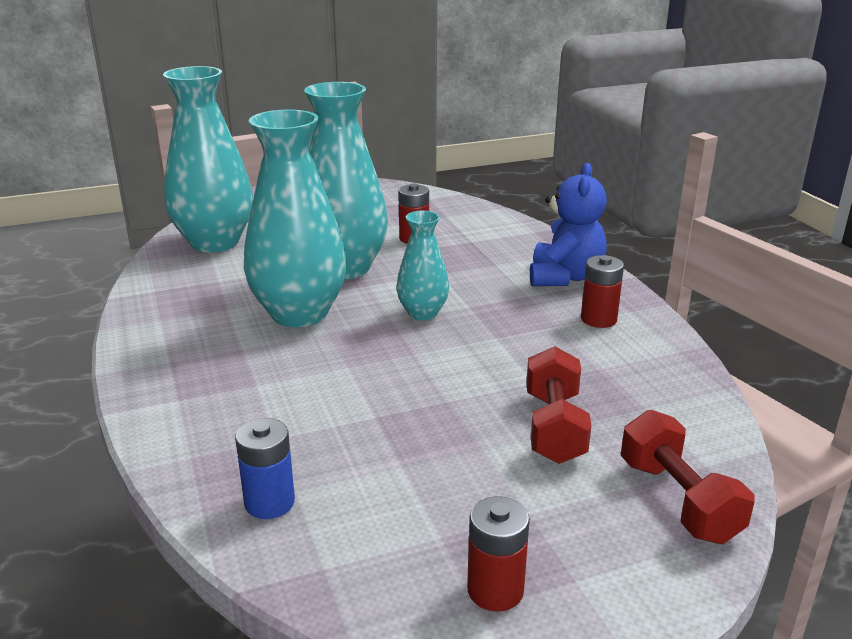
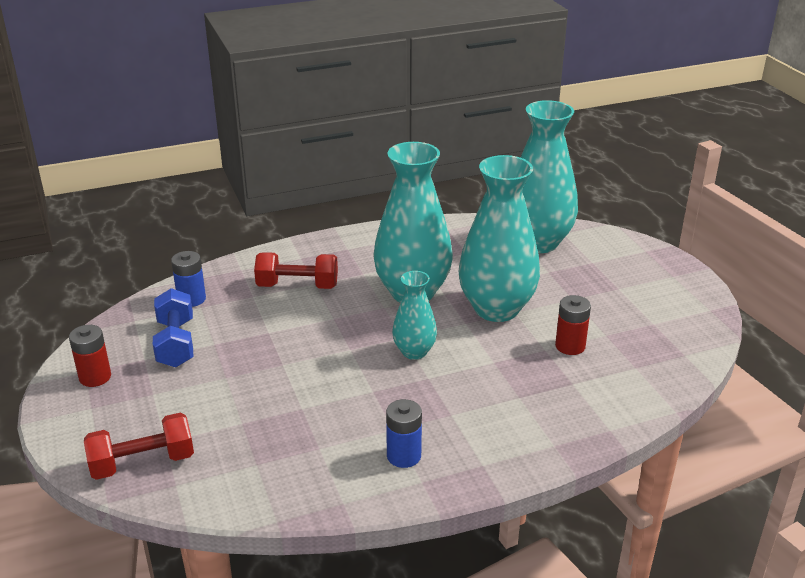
camera: 90 degrees right, 5 degrees up
(398, 504) = (176, 343): none -> blue dumbbell
(554, 427) = (239, 412): red dumbbell -> red dumbbell (297, 286)
(564, 277) = (493, 442): blue teddy bear -> none
(598, 319) = (404, 456): red battery -> blue battery

